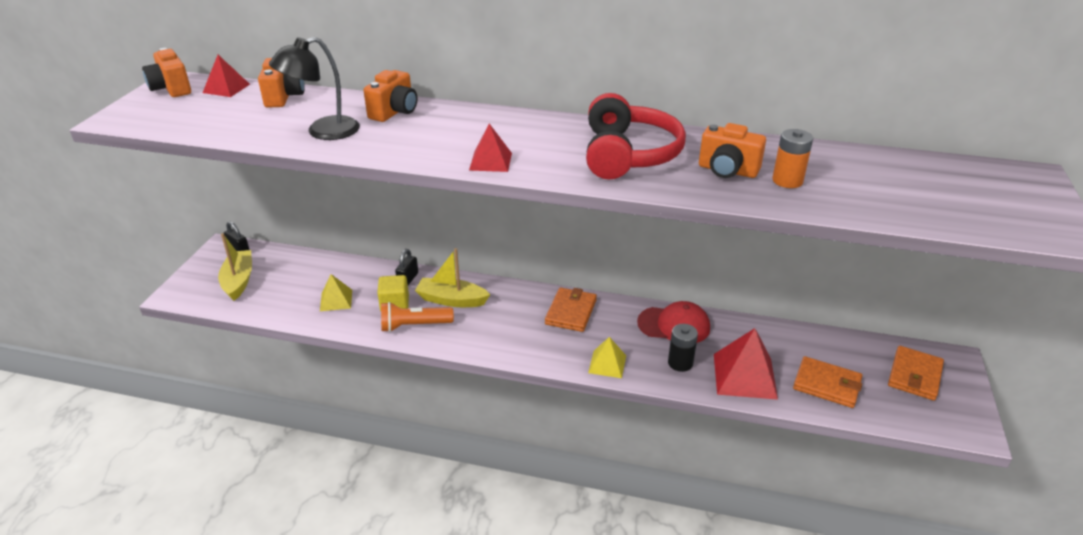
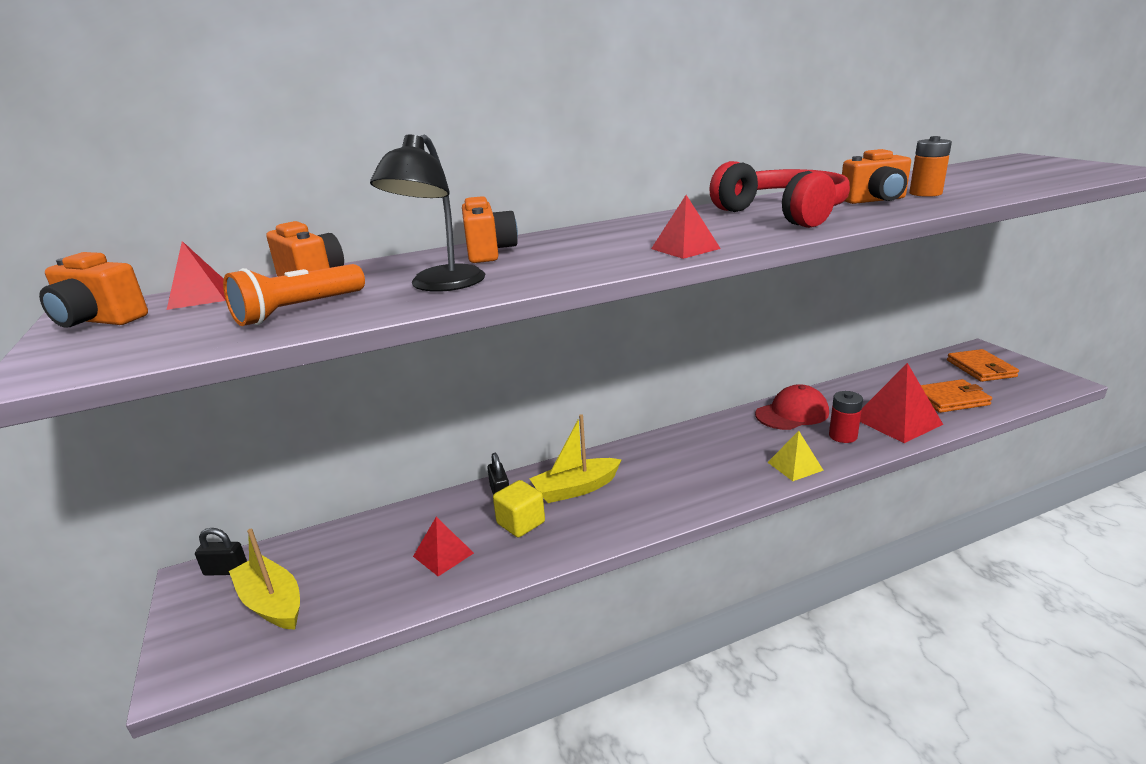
camera: 35 degrees left, 10 degrees down
(336, 300) = (443, 554): yellow pyramid -> red pyramid
(414, 325) = (572, 531): orange flashlight -> orange flashlight (298, 311)
(571, 312) = (700, 444): orange wallet -> none
(680, 363) = (842, 436): black battery -> red battery

